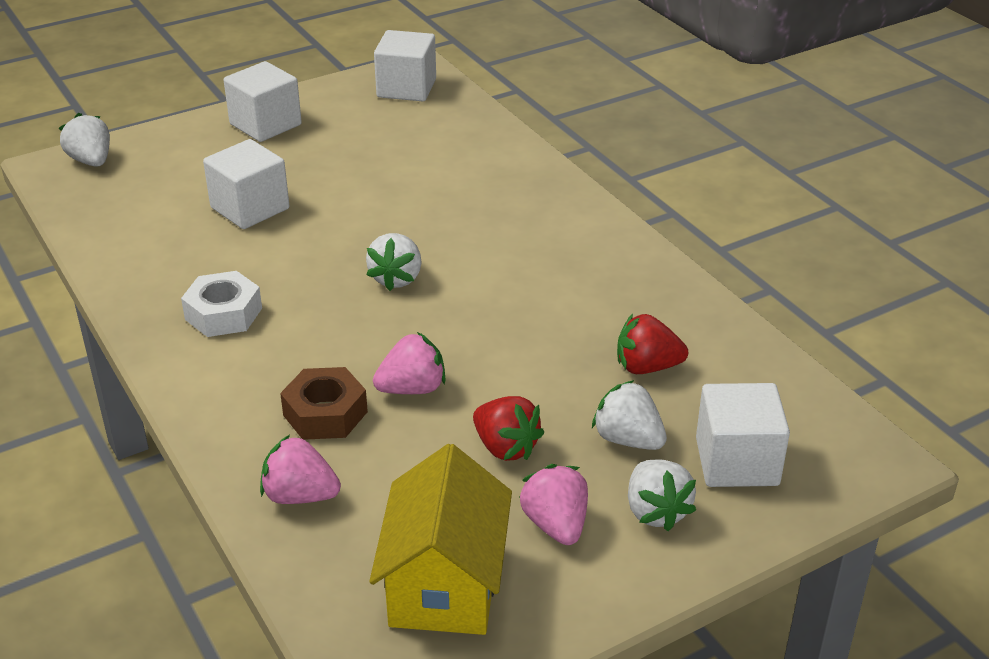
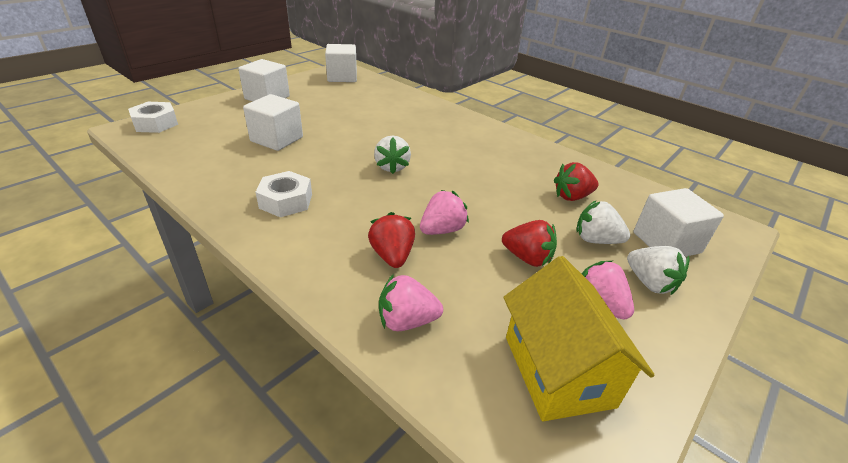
camera: 20 degrees left, 0 degrees up
(91, 161) = (155, 123): white strawberry -> white nut
(325, 413) = (392, 256): brown nut -> red strawberry

